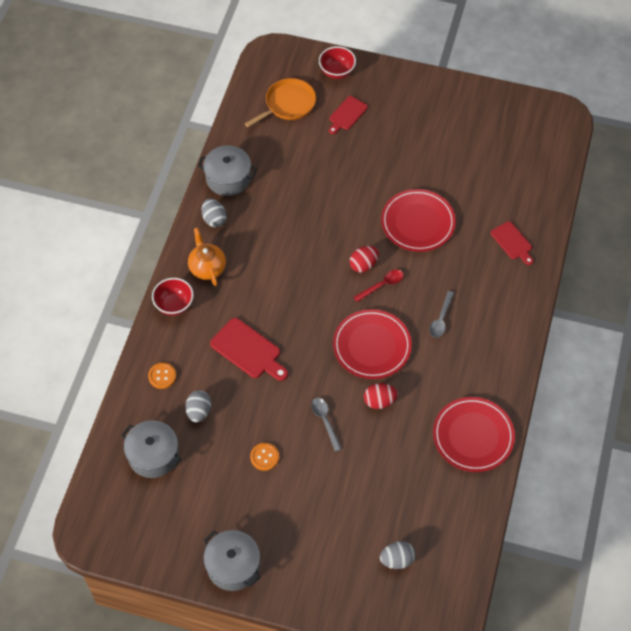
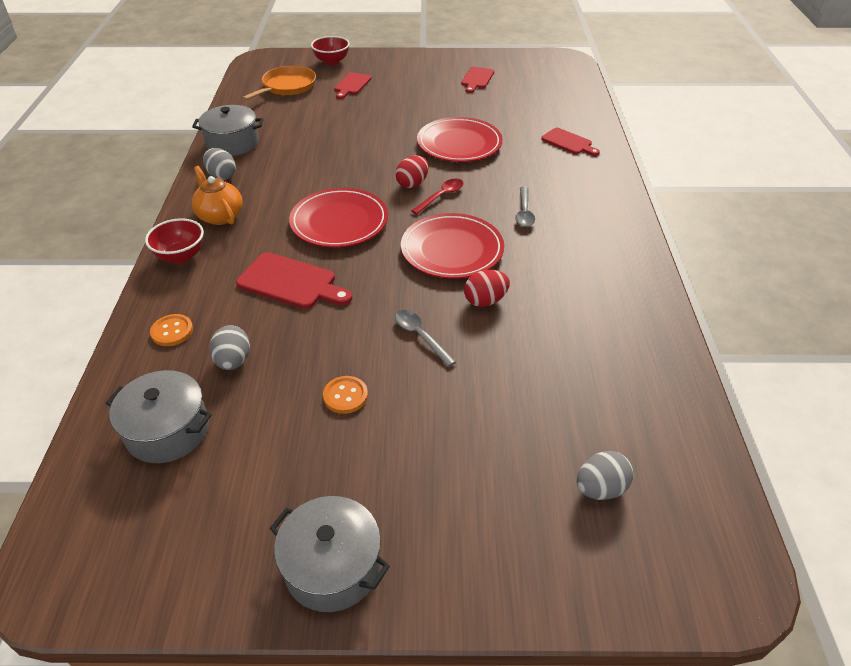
camera: 15 degrees left, 15 degrees down
(465, 131) = (477, 79): none -> red cutting board
(473, 436) = (625, 313): red plate -> red plate (339, 222)

